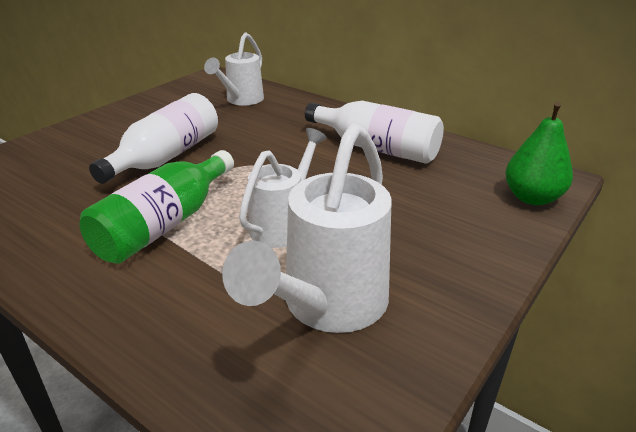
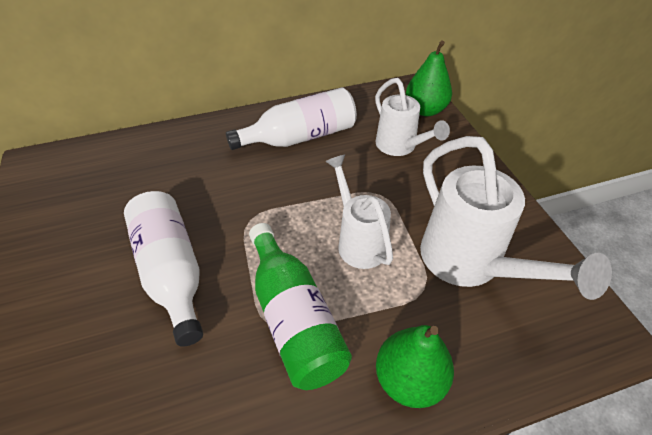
camera: 55 degrees left, 15 degrees up
(143, 312) = (409, 379): none -> green pear
(241, 100) = (120, 169): white watering can -> white watering can (400, 147)

